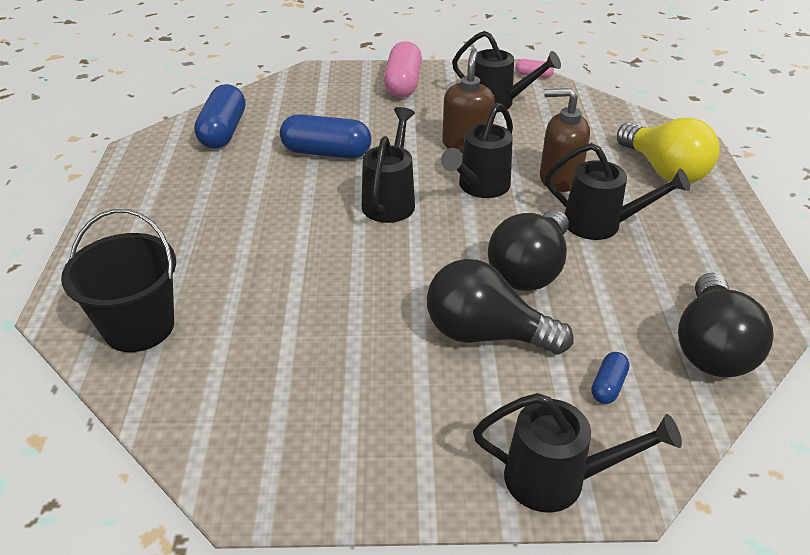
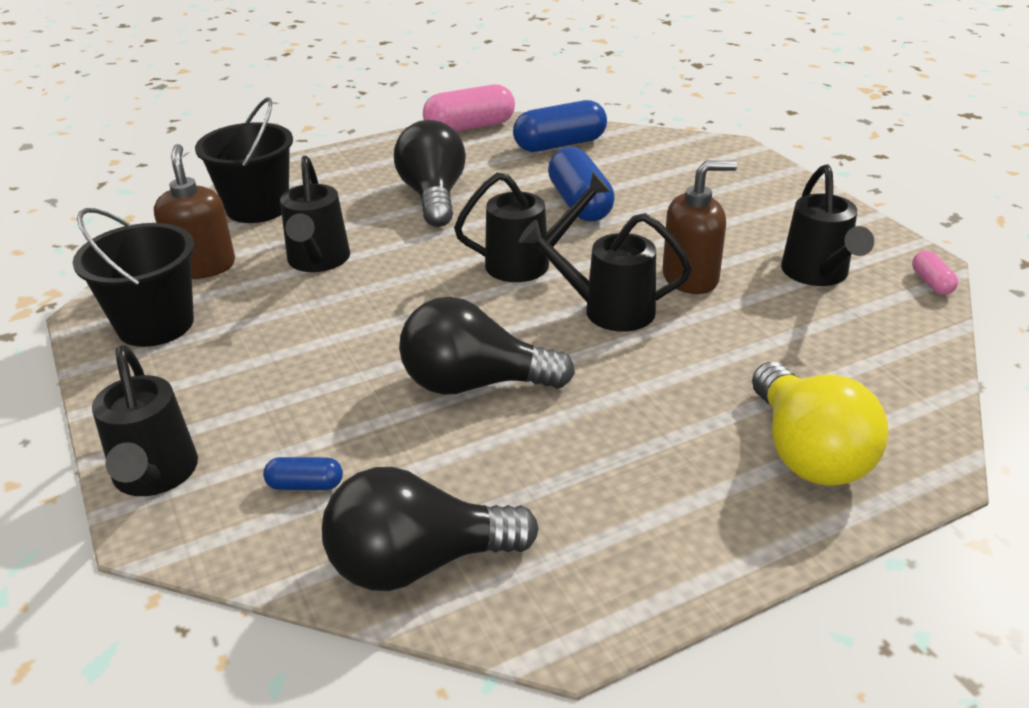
camera: 65 degrees right, 5 degrees down
(308, 444) = (156, 325): none -> black bucket
(403, 84) = (776, 202): pink capsule -> pink capsule (470, 127)
(485, 334) = (345, 380): black light bulb -> black light bulb (433, 196)
(559, 178) = (686, 363): brown soap dispenser -> brown soap dispenser (203, 266)
(601, 224) = (612, 419): black watering can -> black watering can (318, 261)
(664, 170) = (807, 452): yellow light bulb -> yellow light bulb turned 45 degrees counterclockwise

